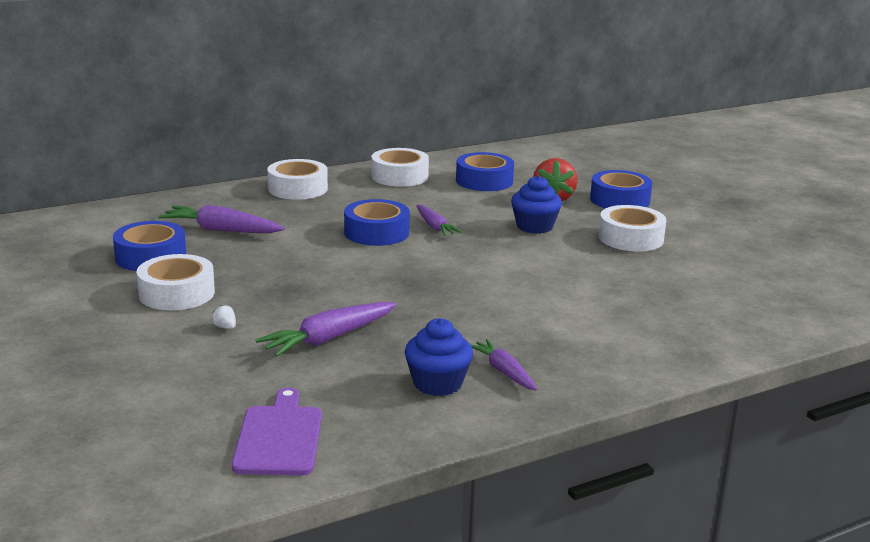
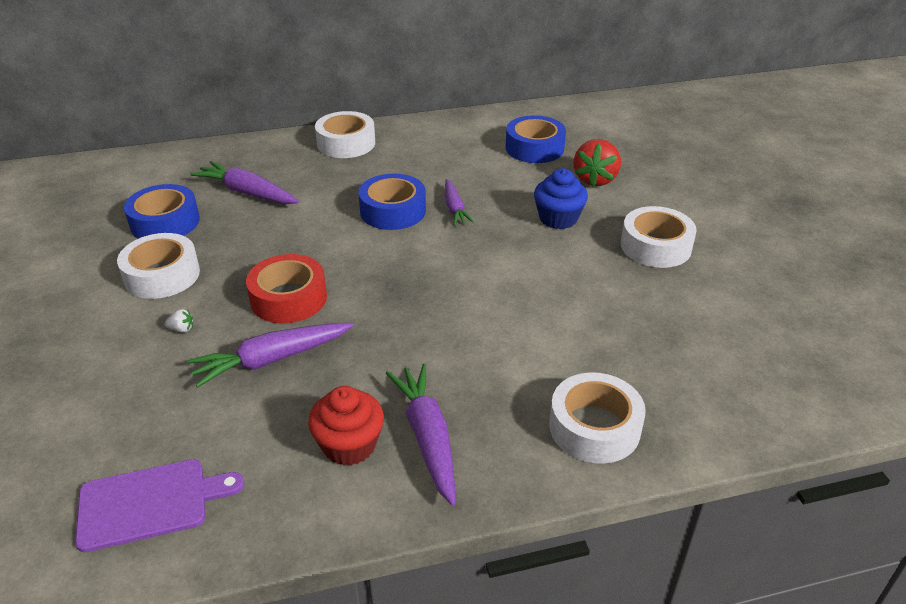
camera: 15 degrees right, 15 degrees up
(225, 327) = (182, 329): white strawberry -> white strawberry turned 120 degrees clockwise
(279, 437) = (150, 503): purple cutting board -> purple cutting board turned 60 degrees clockwise
(316, 298) = (288, 298): none -> red tape
(399, 176) = (452, 135): white tape -> white tape (594, 427)
(437, 383) = (349, 445): blue cupcake -> red cupcake
(503, 372) = (427, 437): purple carrot -> purple carrot, size x1.55
(619, 200) = (667, 188): blue tape -> none

